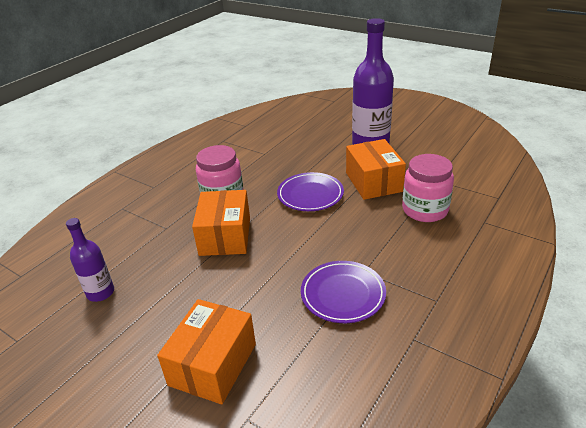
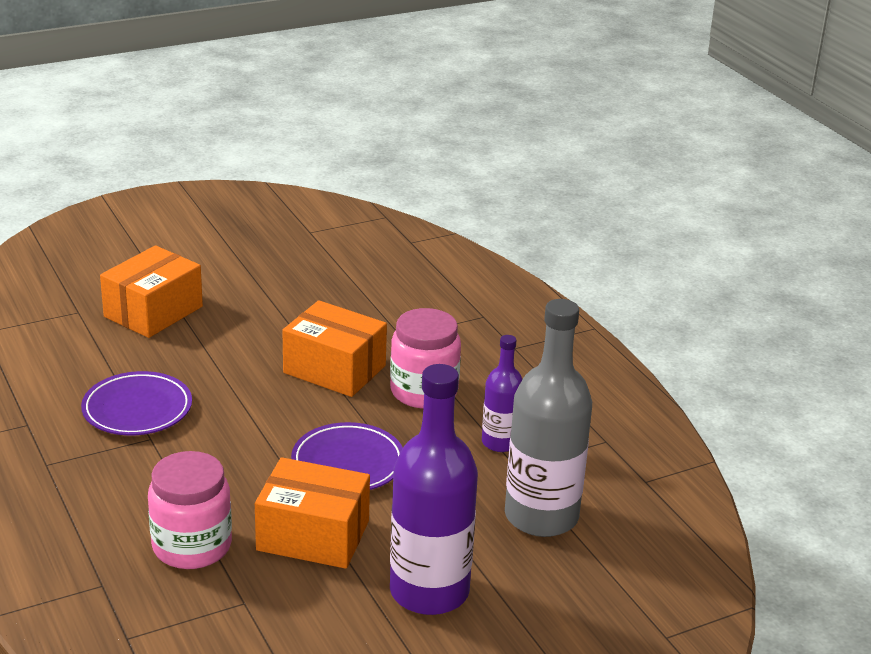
camera: 115 degrees right, 5 degrees down
(100, 292) = (327, 277): purple bottle -> purple bottle (500, 442)
(213, 364) = (153, 311): orange box -> orange box turned 75 degrees clockwise
(294, 138) = (541, 516): none -> grey bottle

